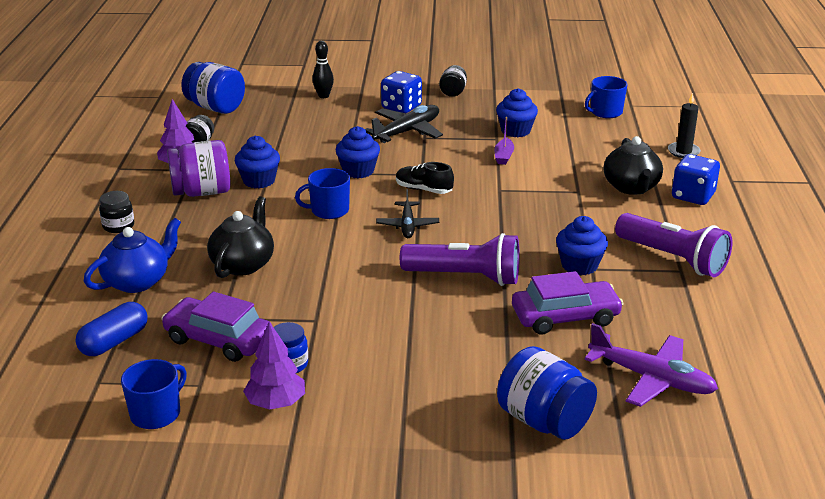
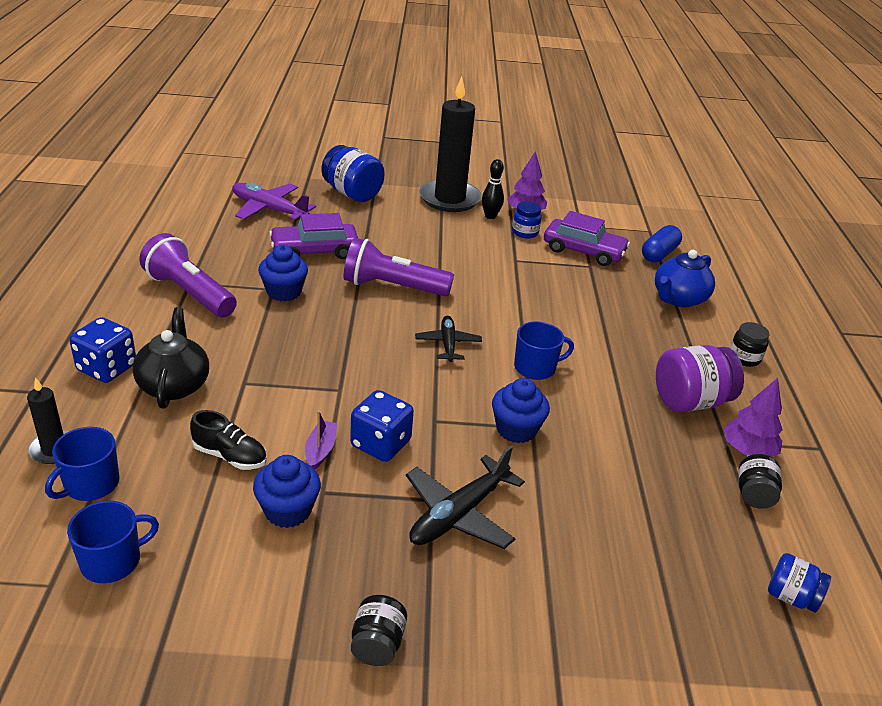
camera: 175 degrees right, 5 degrees up
(156, 413) = (598, 212): blue mug -> blue mug (90, 484)
(215, 108) = (791, 597): blue jar -> blue jar, size x0.57
(243, 264) = (596, 310): black teapot -> none
(259, 181) = (633, 417): blue cupcake -> none
(323, 96) = (621, 635): black bowling pin -> black bowling pin (490, 216)
(391, 423) = (449, 199): none -> black candle
(401, 107) = (473, 589): blue dice -> blue dice (380, 444)
(423, 190) = (431, 393): black shoe -> black shoe (230, 456)

